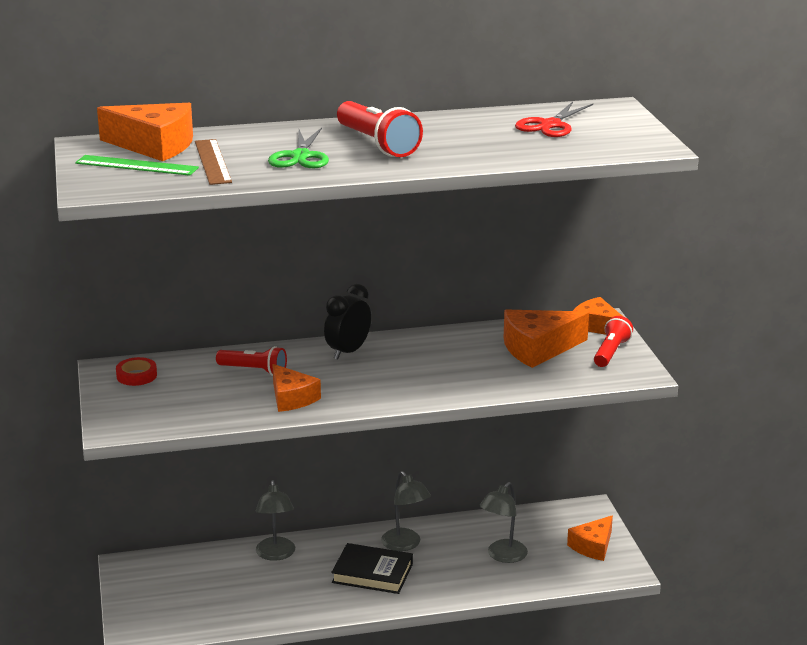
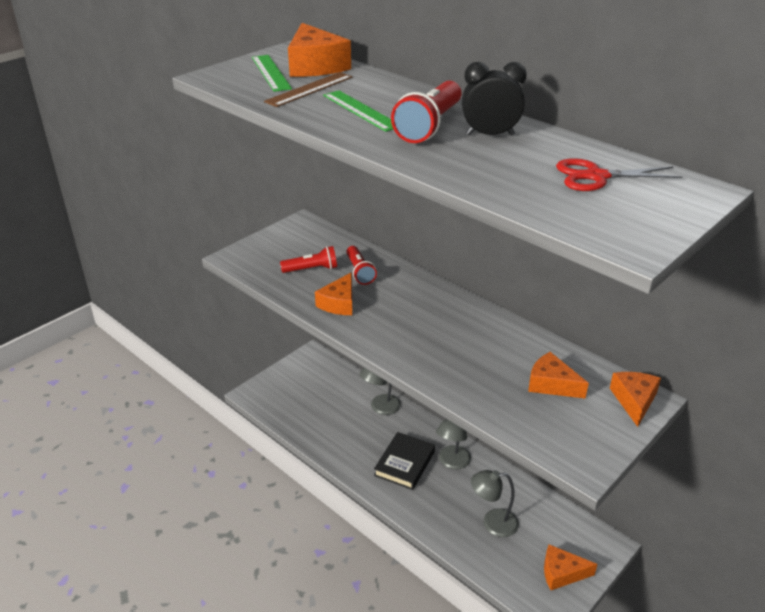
camera: 55 degrees right, 10 degrees up
(136, 376) = (305, 235): red tape -> none
(300, 156) = (361, 110): green scissors -> green ruler
(348, 352) = (430, 297): black clock -> black clock (490, 135)
(372, 573) = (404, 463): black book -> black book turned 45 degrees clockwise
(538, 348) = (551, 384): orange cheese -> orange cheese, size x0.66
(611, 352) = (599, 430): red flashlight -> red flashlight (311, 269)

